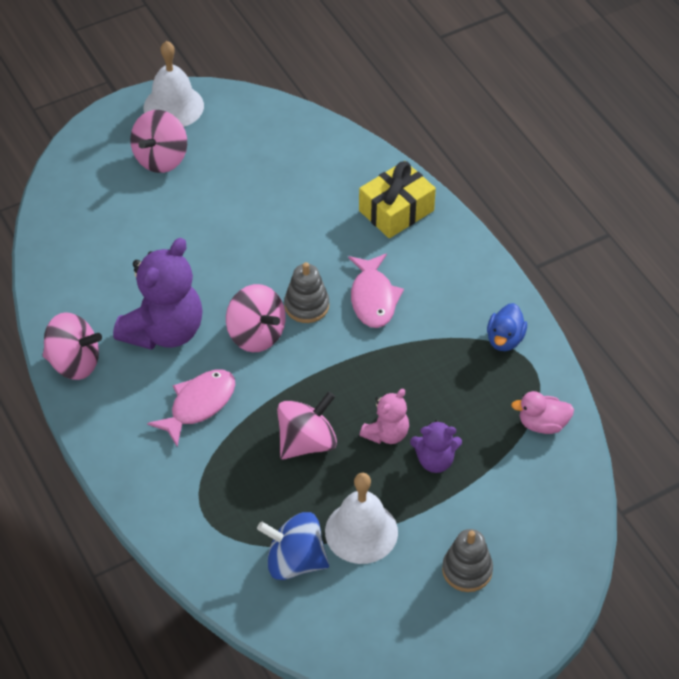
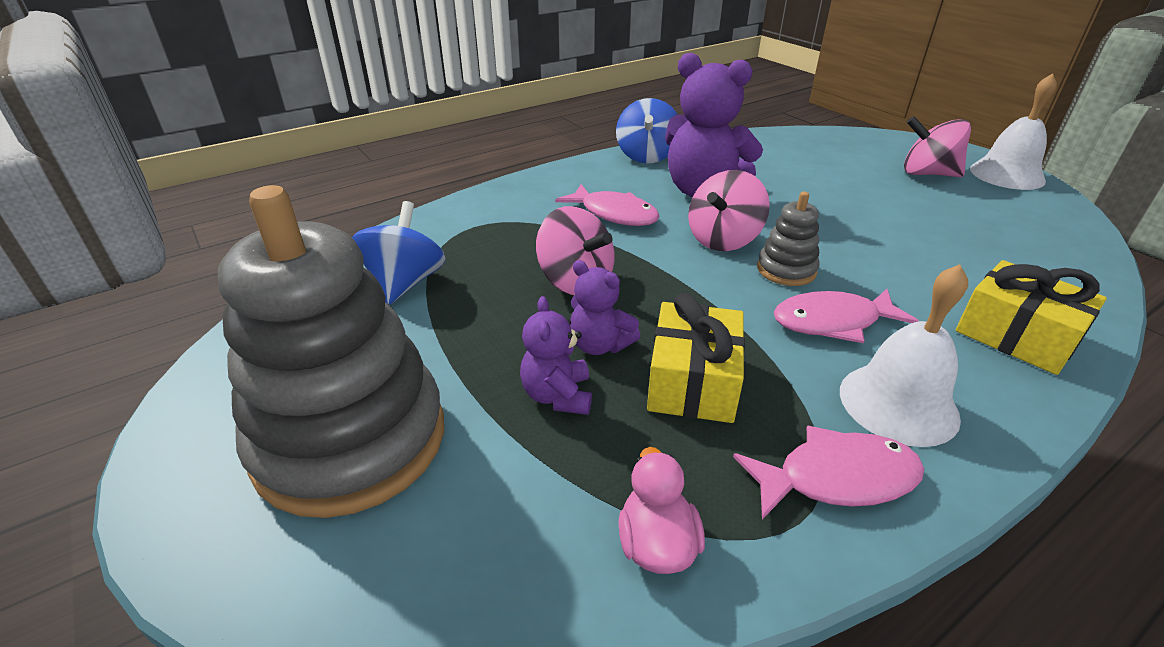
camera: 85 degrees right, 15 degrees down
(74, 362) = (646, 156): pink spinning top -> blue spinning top
(361, 531) = (439, 330): white bell -> white bell (898, 403)
(386, 433) = (599, 345): pink teddy bear -> purple teddy bear
(427, 388) = (692, 381): none -> yellow gift
(467, 570) = (350, 440): grey stacking toy -> grey stacking toy, size x2.31
(505, 339) = (836, 478): blue duck -> pink fish

